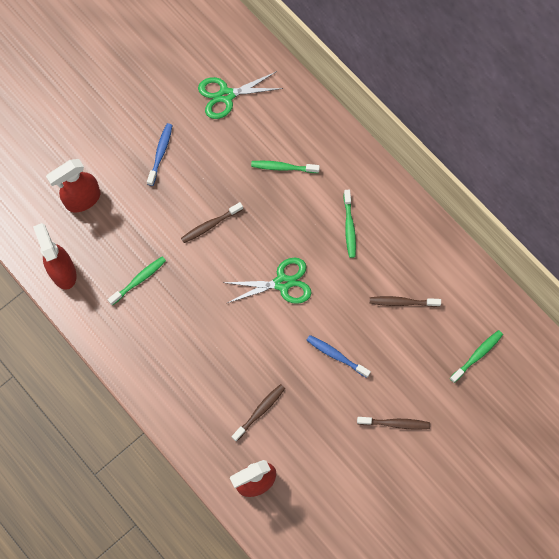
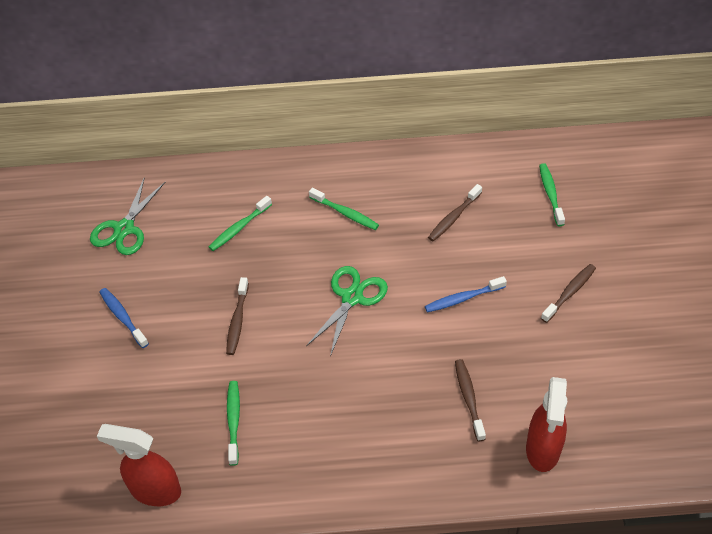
camera: 50 degrees left, 20 degrees down
(82, 199) = (97, 419): red spray bottle -> none

